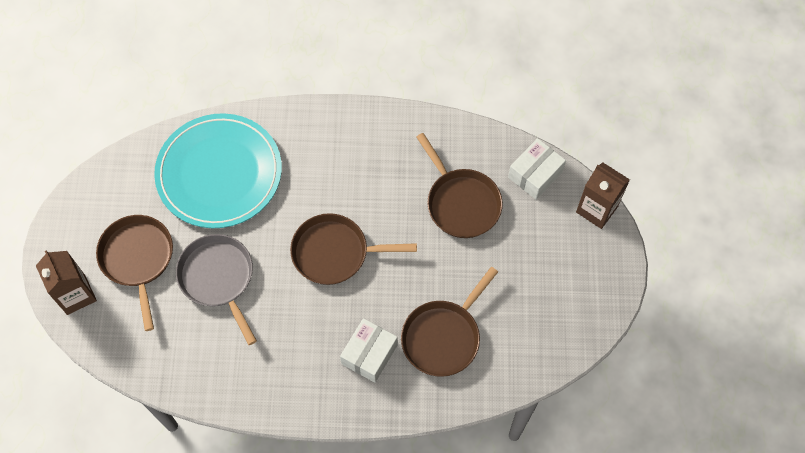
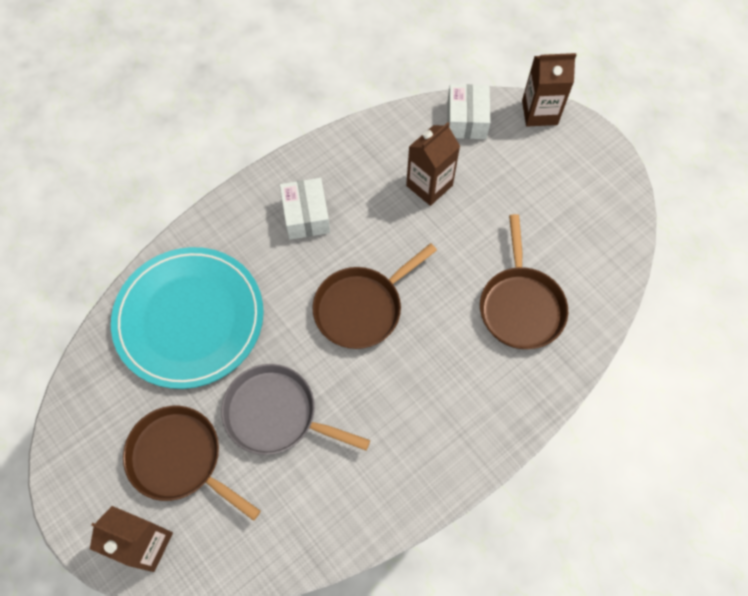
camera: 40 degrees left, 0 degrees up
(369, 354) = (474, 371): white box -> white box (306, 216)
(461, 203) = (429, 185): brown pan -> brown carton

